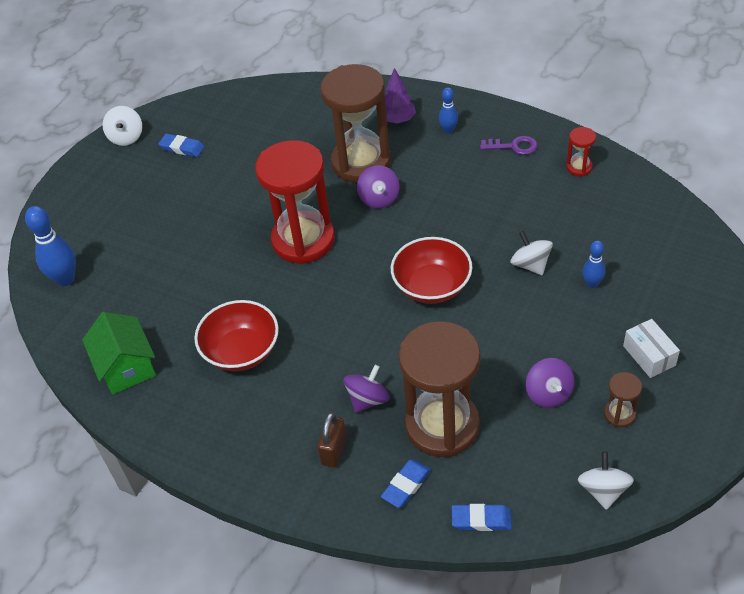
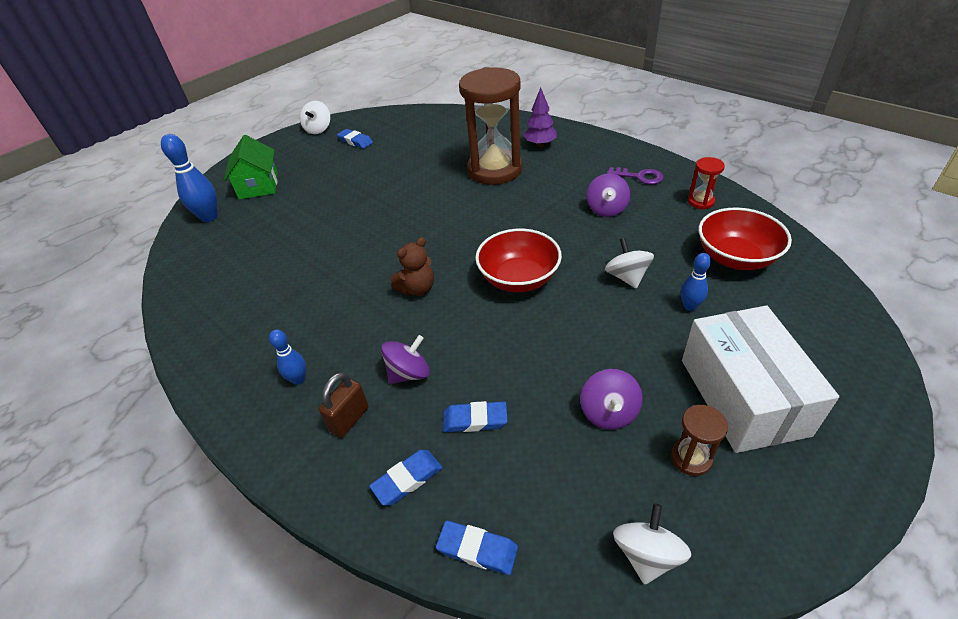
camera: 15 degrees right, 5 degrees down
(126, 367) = (210, 294): green house -> green house (258, 186)
(241, 351) = (314, 301): red bowl -> red bowl (735, 257)
(303, 240) = (417, 220): red hourglass -> none
(338, 317) = (417, 289): none -> brown teddy bear
(379, 198) = (499, 198): purple spinning top -> purple spinning top (606, 209)
(442, 425) = (475, 420): brown hourglass -> blue eraser
(448, 130) = (582, 157): blue bowling pin -> blue bowling pin (298, 379)
(649, 355) = (743, 396): white box -> white box, size x2.06

